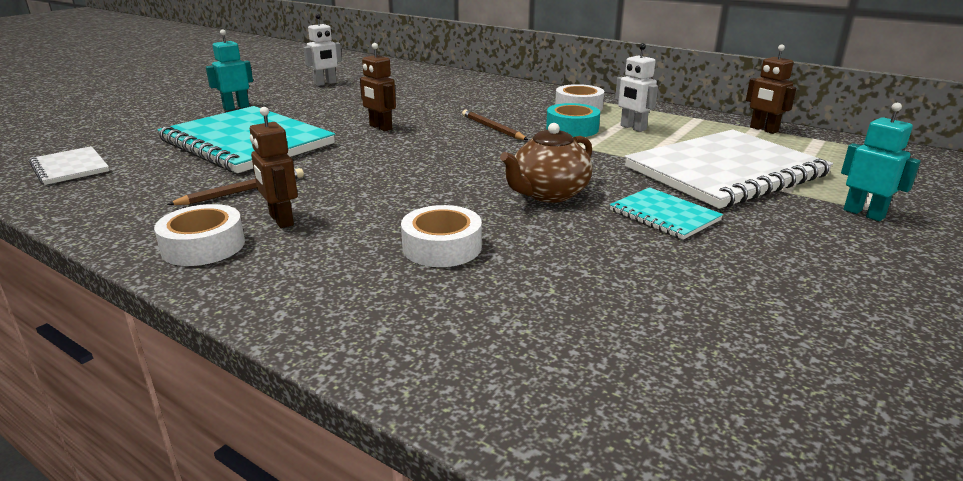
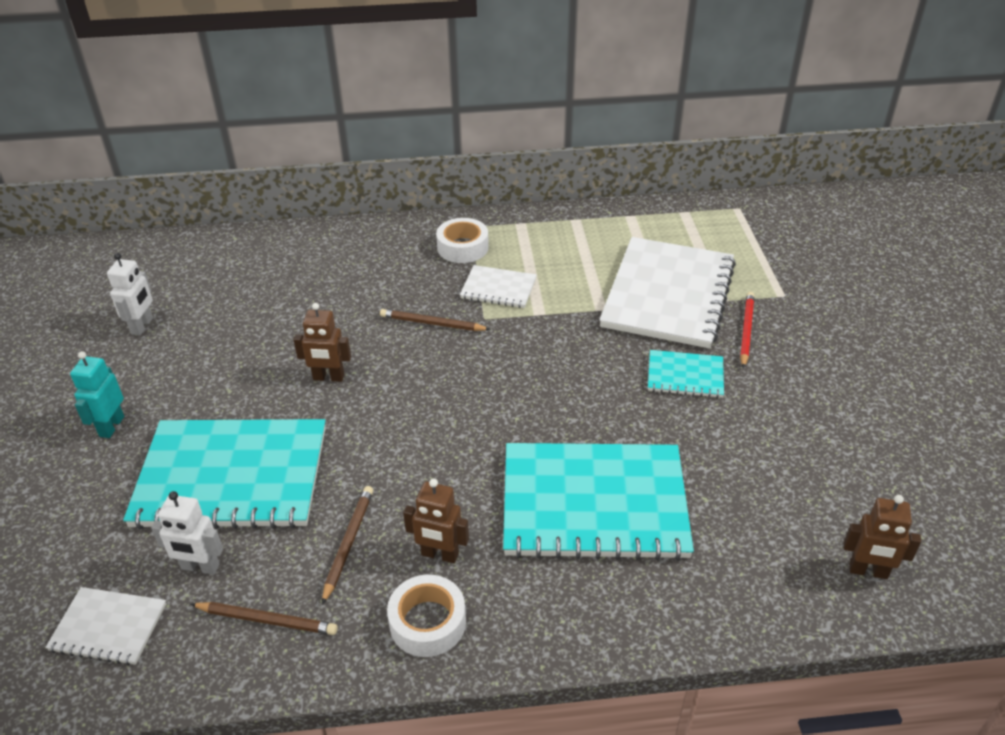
camera: 40 degrees left, 15 degrees up
(132, 200) = (267, 620): none -> brown pencil
(442, 247) = (594, 504): white tape -> turquoise notebook
(548, 194) = (587, 395): brown teapot -> none
(572, 128) = (498, 288): turquoise tape -> white notebook
(632, 128) = (543, 262): white robot -> white robot (200, 567)
(763, 129) = (637, 216): brown robot -> brown robot (868, 571)
(782, 214) = (746, 331): none -> red pencil
(864, 214) = (787, 303): turquoise robot -> none

